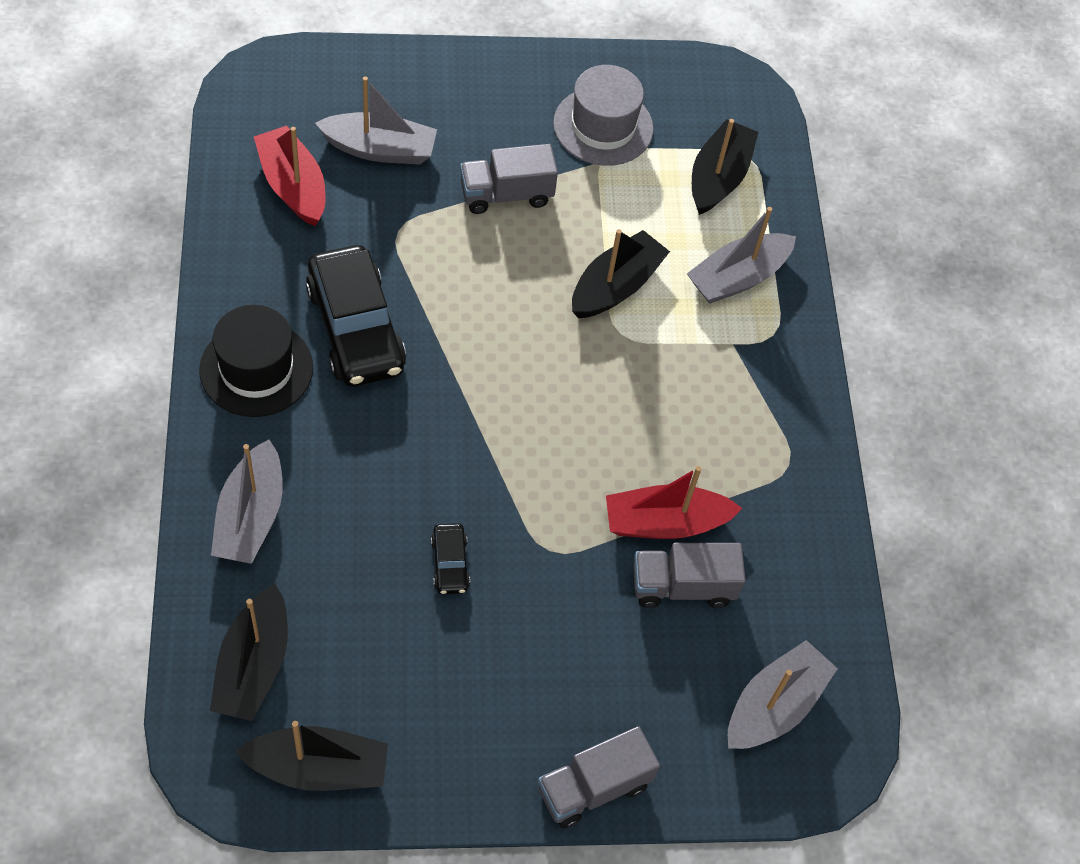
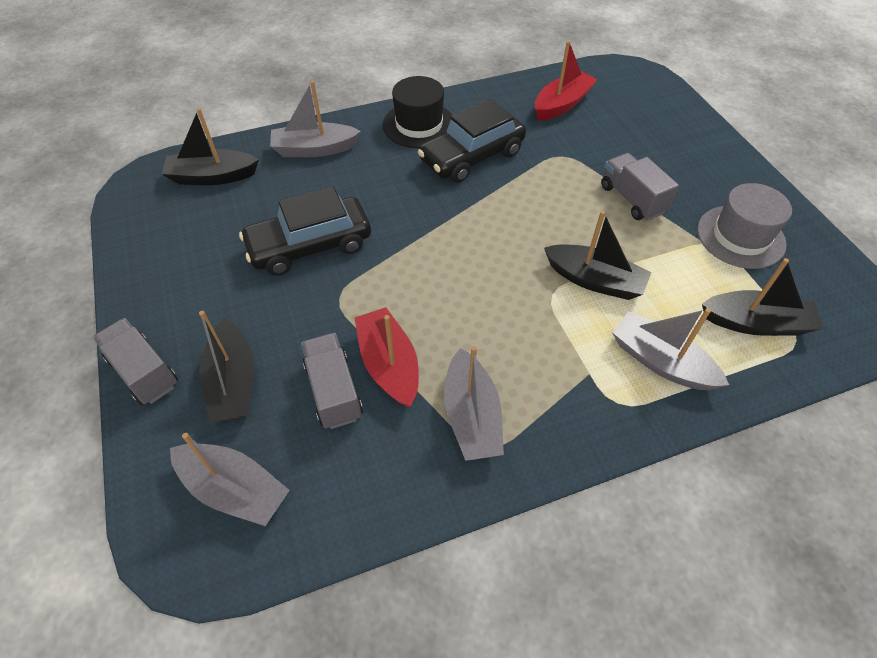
camera: 80 degrees right, 5 degrees down
(318, 768) = (146, 222): black boat -> black boat (233, 382)
(380, 149) = (620, 131): grey boat -> grey boat (471, 416)
(450, 563) = (310, 246): black car -> black car, size x2.22

